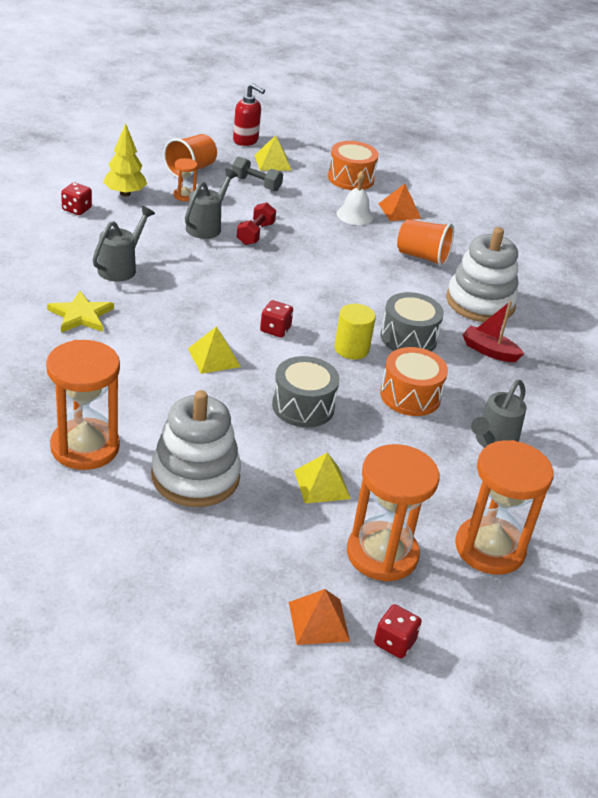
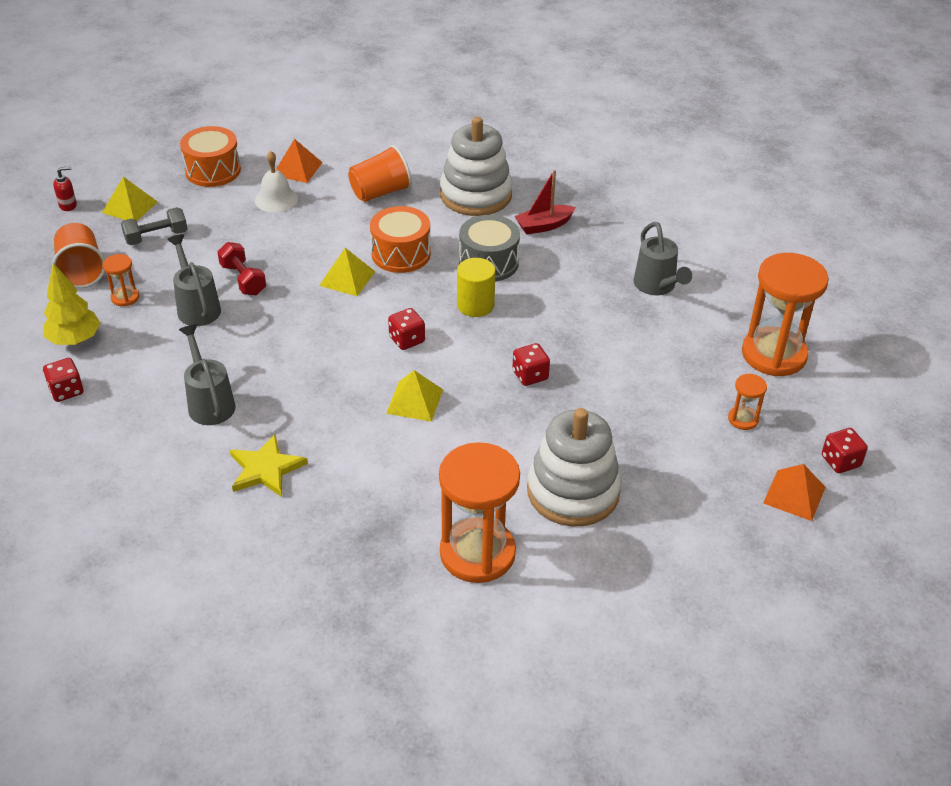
camera: 50 degrees left, 5 degrees up
(246, 140) = (68, 205): red soap dispenser -> red soap dispenser, size x0.59
(303, 406) = (530, 375): grey drum -> red dice
(322, 484) = (638, 414): yellow pyramid -> yellow pyramid (347, 278)
(382, 554) = (743, 419): orange hourglass -> orange hourglass, size x0.45
(410, 396) = (566, 302): orange drum -> orange drum (401, 254)

